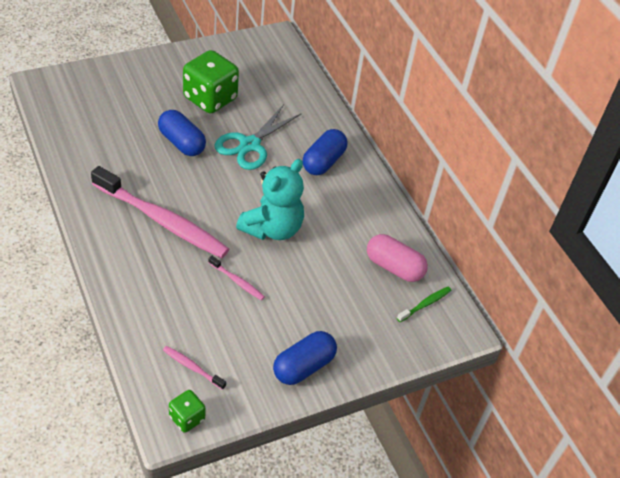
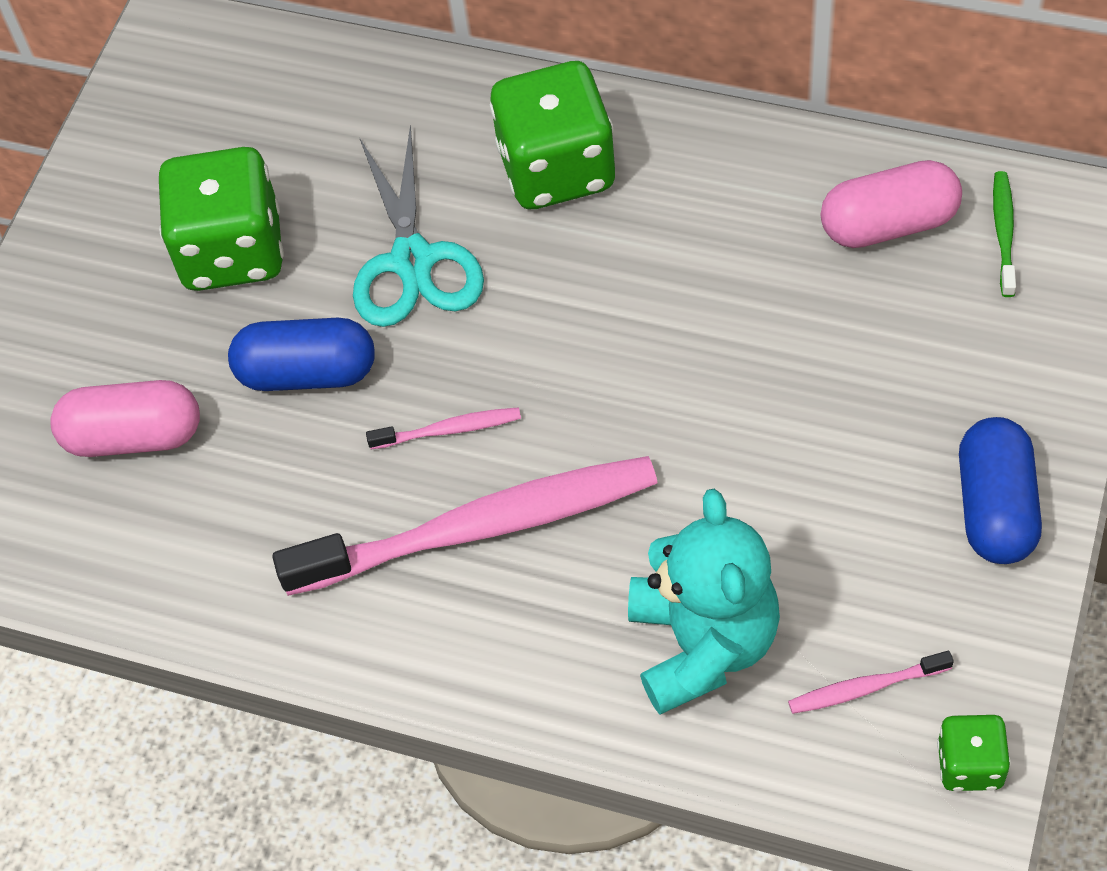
camera: 35 degrees left, 10 degrees up
(119, 114) = (134, 436): none -> pink capsule
(237, 281) = (727, 492): pink toothbrush -> pink toothbrush (449, 430)
(272, 228) = (648, 355): turquoise teddy bear -> turquoise teddy bear (702, 644)
(323, 162) = (557, 169): blue capsule -> green dice

